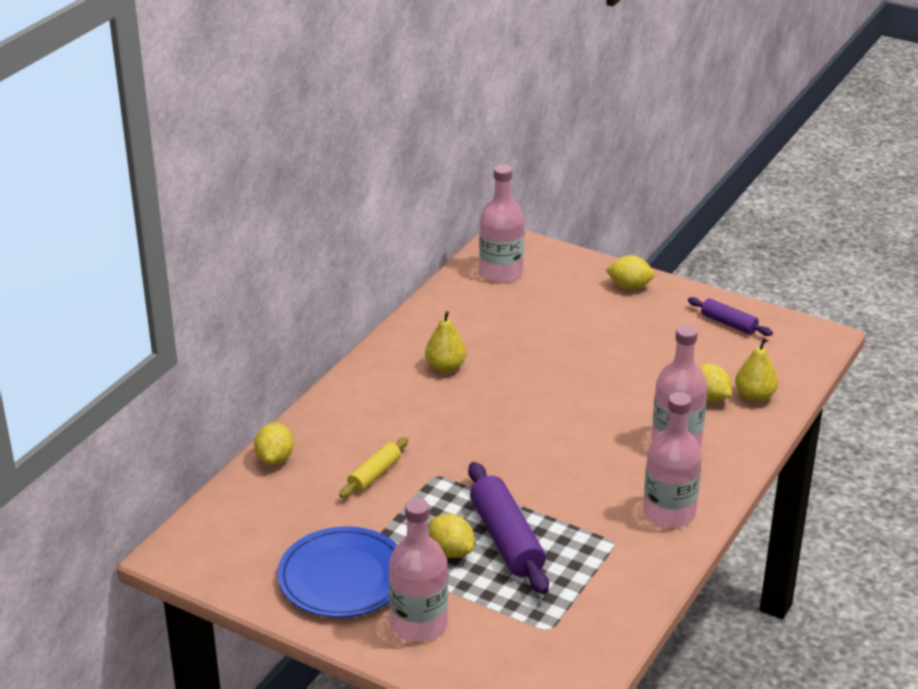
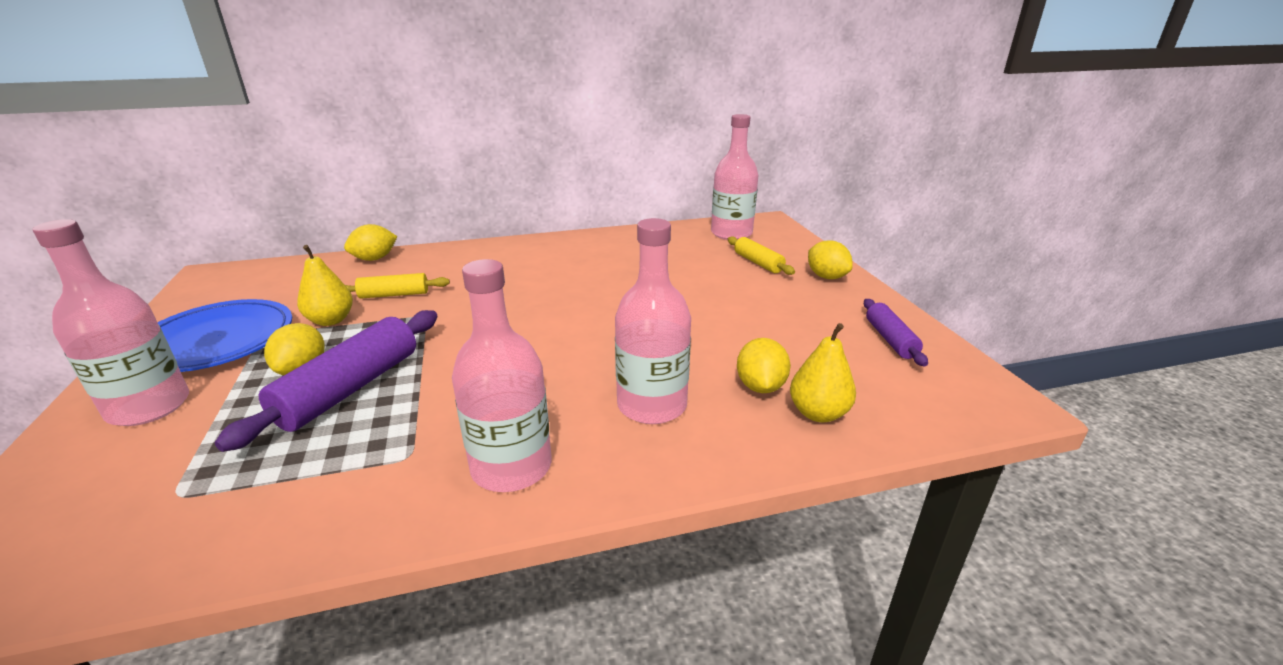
camera: 45 degrees right, 5 degrees down
(445, 367) = (580, 262): yellow pear -> yellow pear (331, 320)
(568, 296) = (758, 263): none -> yellow rolling pin

